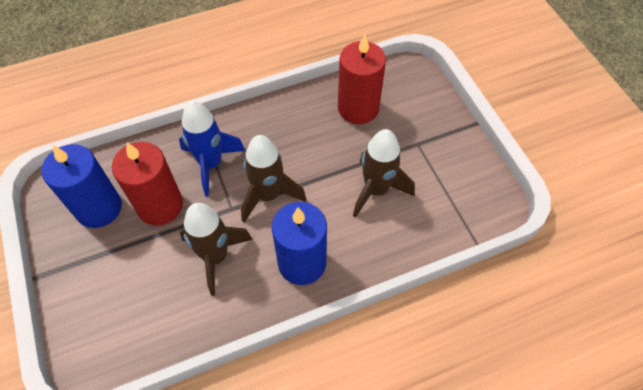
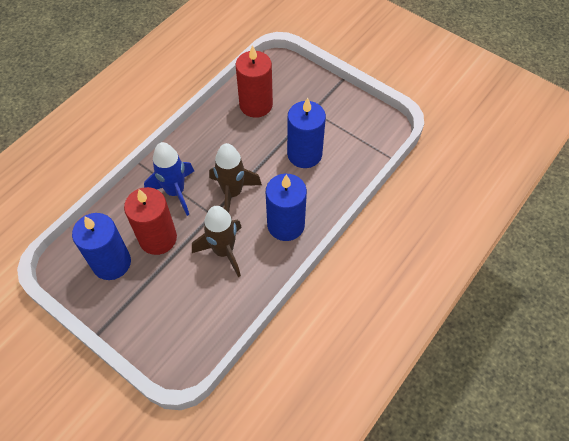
camera: 30 degrees left, 0 degrees up
(376, 190) = (304, 154): brown rocket -> blue candle

